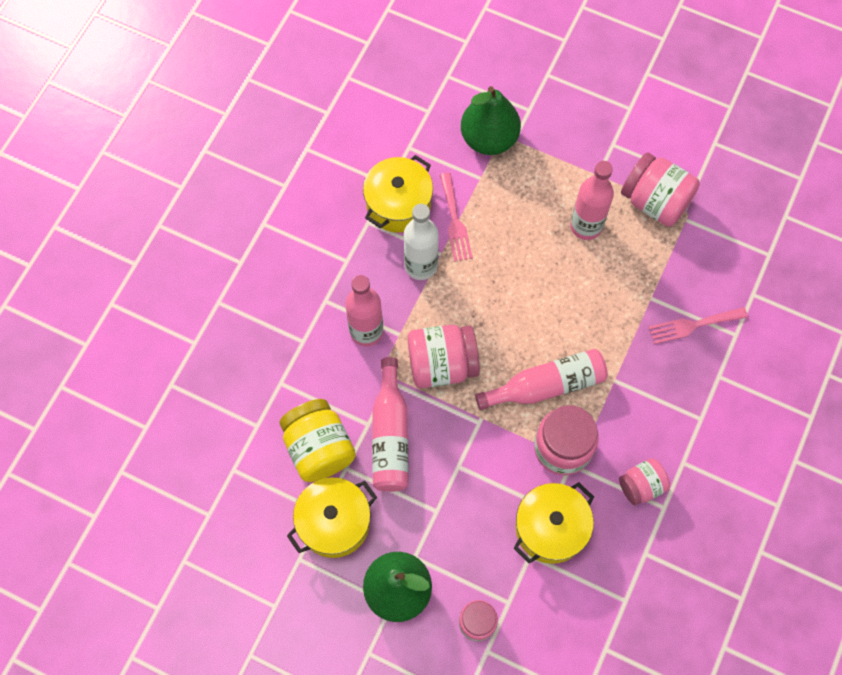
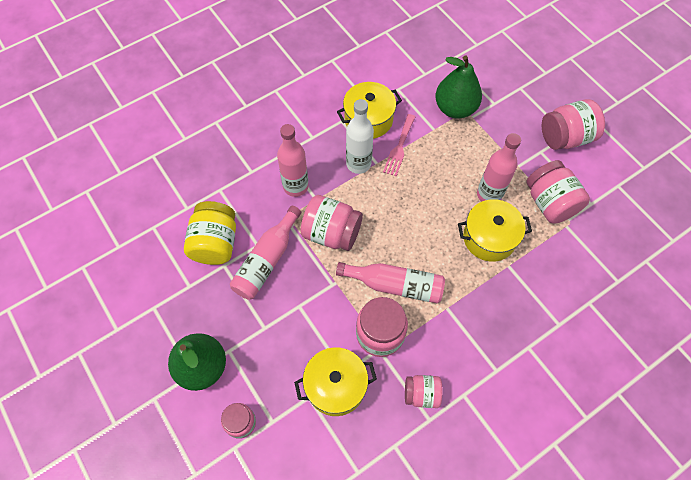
camera: 30 degrees right, 5 degrees down
(334, 522) = (192, 297): yellow pot -> yellow pot (489, 238)
(630, 112) = (565, 137): none -> pink jar
(693, 325) = (529, 301): pink fork -> none

